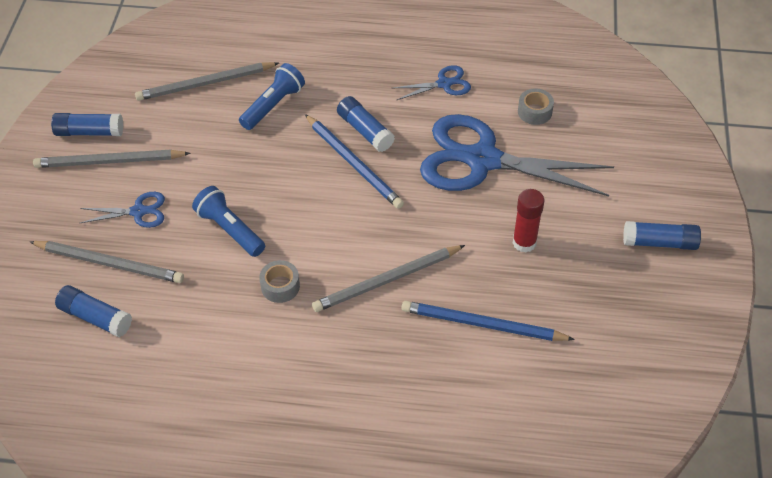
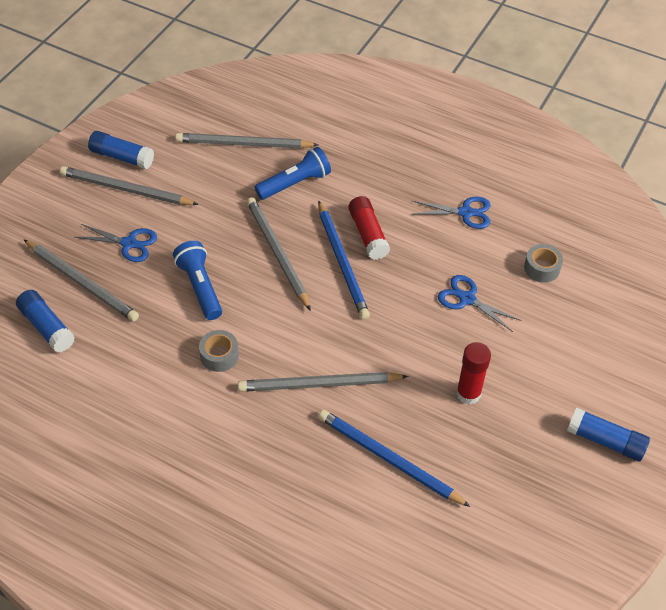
camera: 20 degrees right, 0 degrees up
(288, 175) = (277, 253): none -> grey pencil
(365, 131) = (368, 234): blue glue stick -> red glue stick
(482, 160) = (467, 299): blue scissors -> blue scissors, size x0.44

